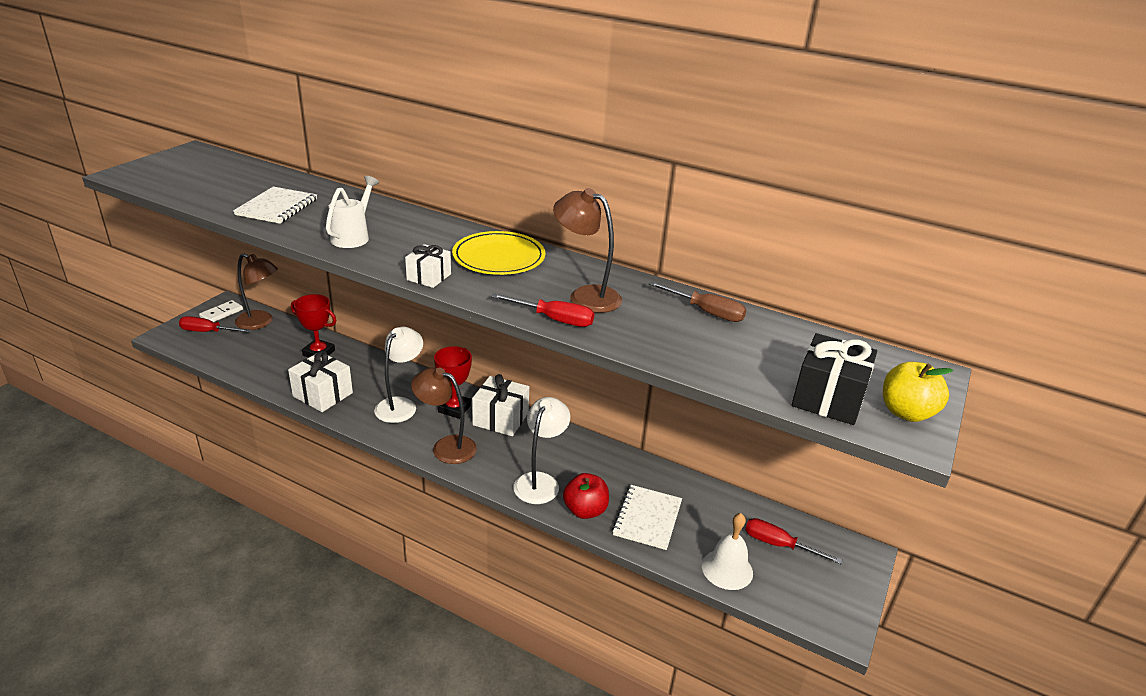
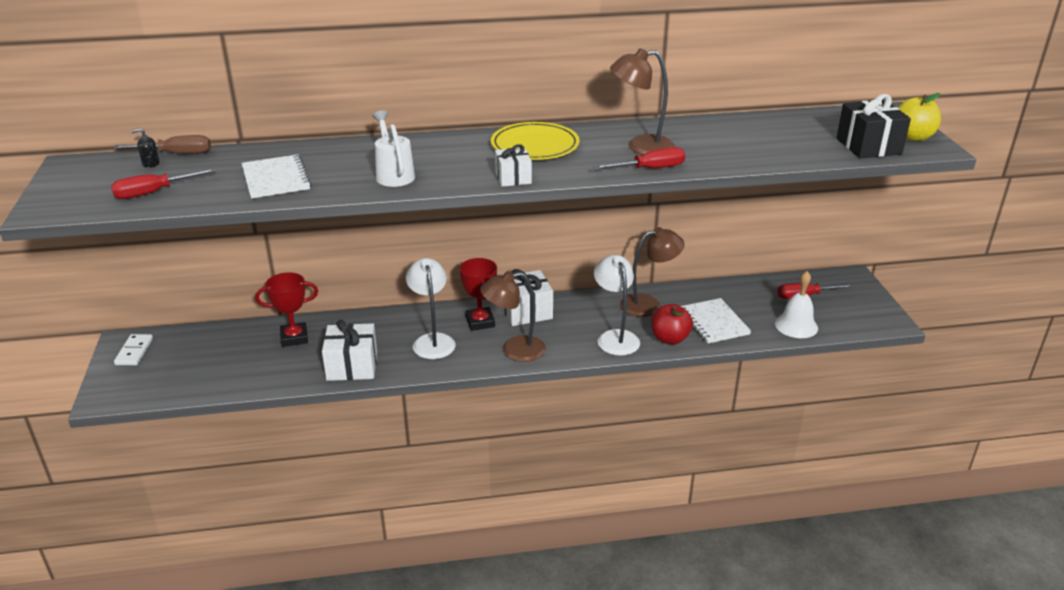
camera: 35 degrees left, 0 degrees up
(207, 332) = (147, 373): red screwdriver -> red screwdriver (153, 192)
(232, 167) = (150, 164): none -> black soap dispenser
(260, 322) = (192, 340): brown lamp -> brown lamp (648, 304)
(706, 312) = (727, 126): brown screwdriver -> brown screwdriver (176, 154)

